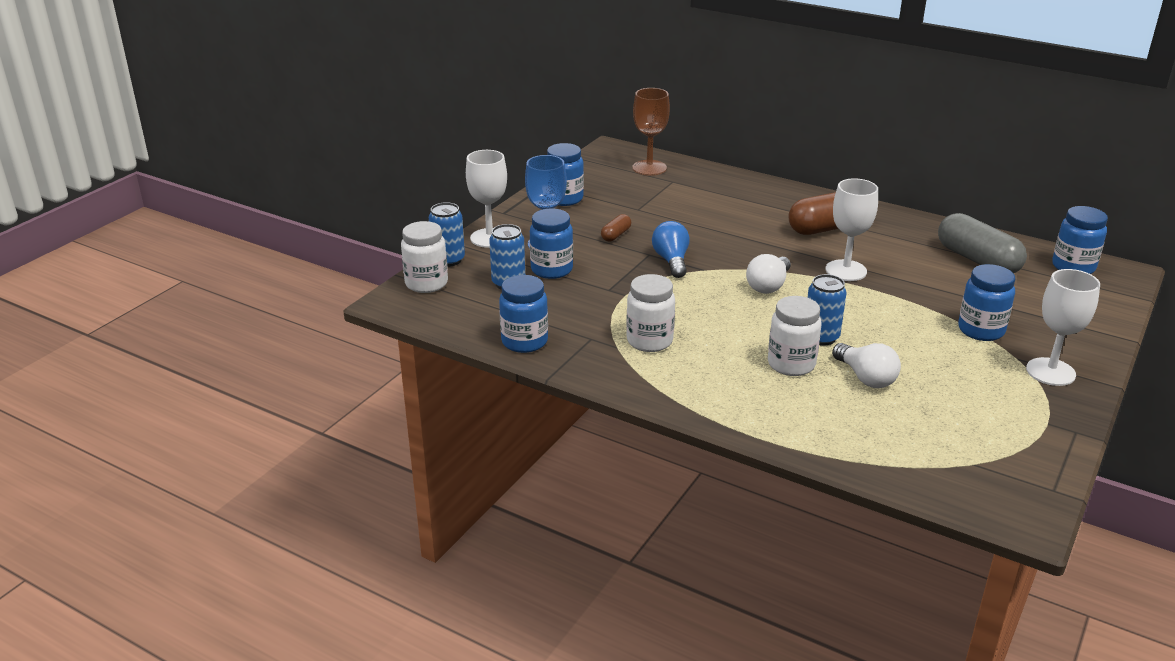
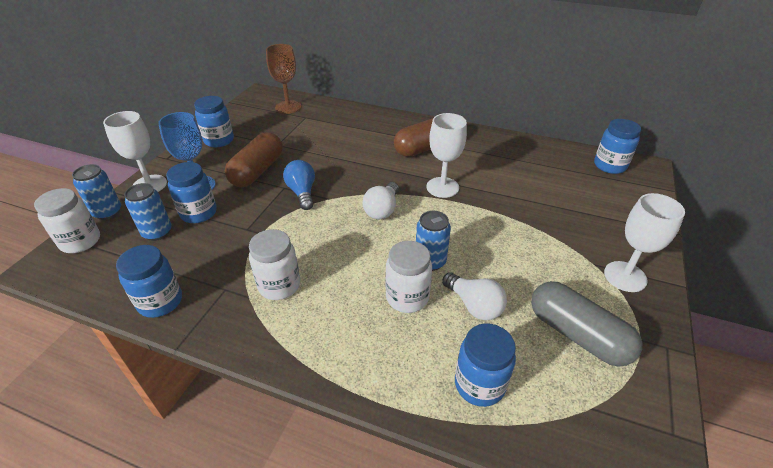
camera: 10 degrees left, 10 degrees up
(616, 235) = (257, 171): brown capsule -> brown capsule, size x2.16
(977, 260) = (539, 166): grey capsule -> grey capsule (577, 334)
(981, 330) = (558, 237): blue jar -> blue jar (479, 384)

